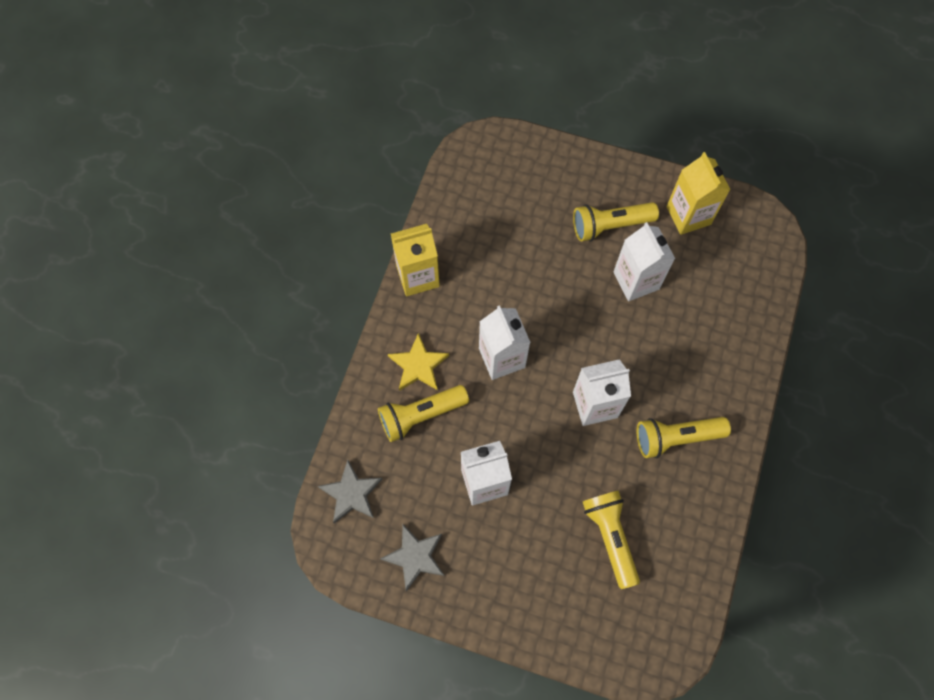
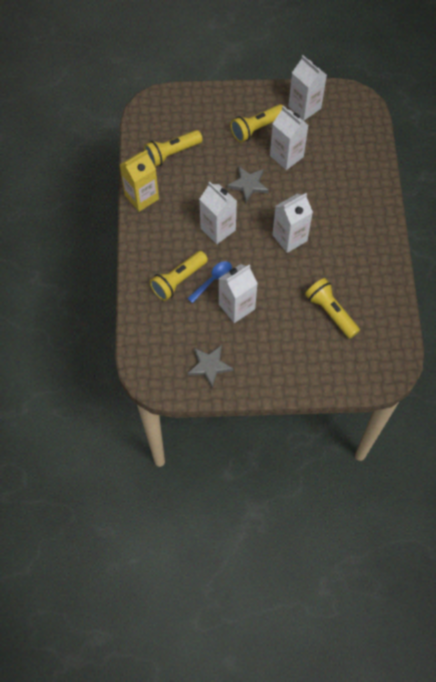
camera: 20 degrees left, 5 degrees down
(351, 493) = (151, 342): grey star -> grey star (248, 185)
(418, 365) = (164, 251): yellow star -> none
(466, 431) = (212, 280): none -> blue spoon
(676, 438) = (349, 241): yellow flashlight -> yellow flashlight (172, 153)
(688, 215) = (304, 107): yellow carton -> white carton

